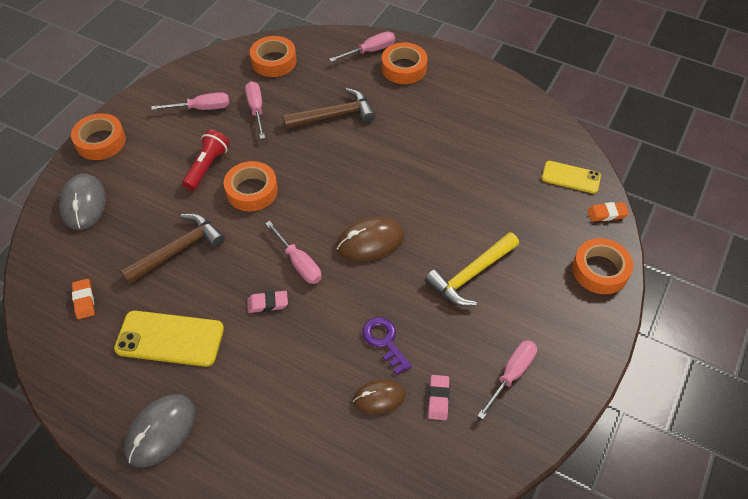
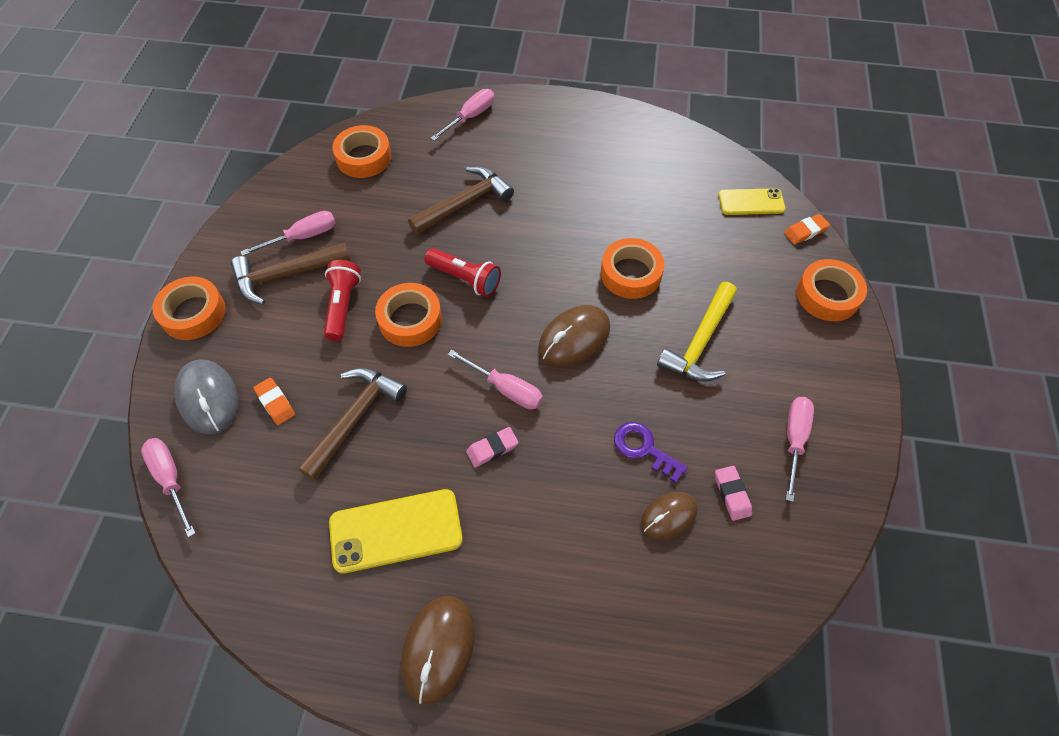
camera: 20 degrees left, 5 degrees up
(84, 300) = (266, 520): orange eraser -> orange eraser (275, 403)
(161, 431) = (438, 648): grey mouse -> brown mouse
(177, 133) = (286, 275): none -> brown hammer
(256, 109) = (370, 220): pink screwdriver -> pink screwdriver (170, 479)
(307, 172) = (465, 279): none -> red flashlight
(404, 68) = (517, 127): orange tape -> orange tape (631, 273)

